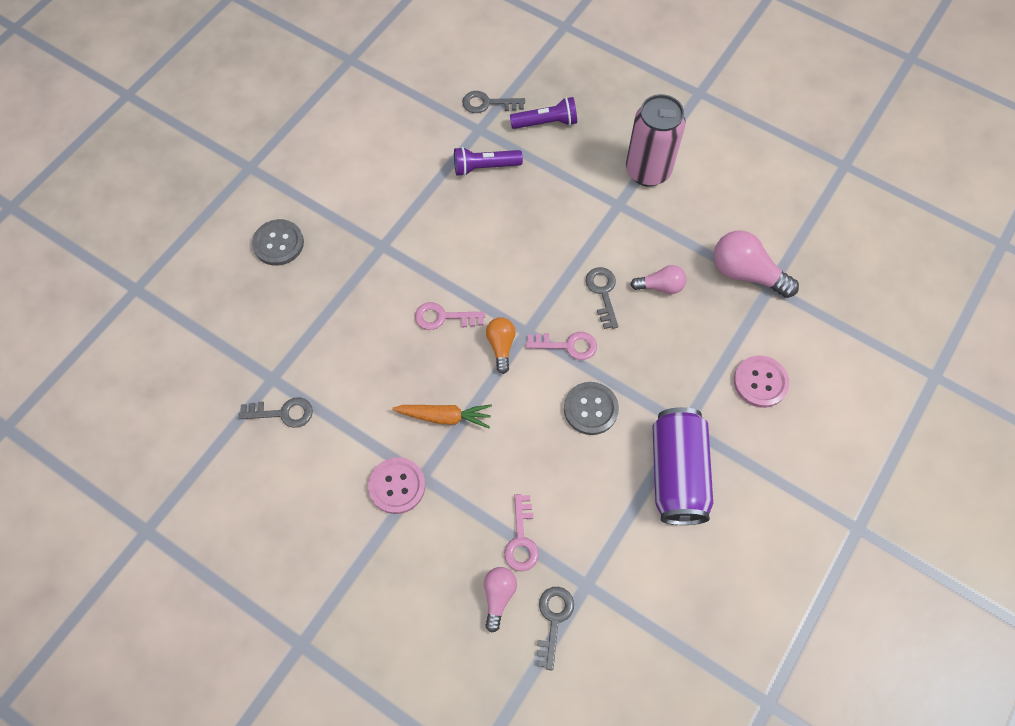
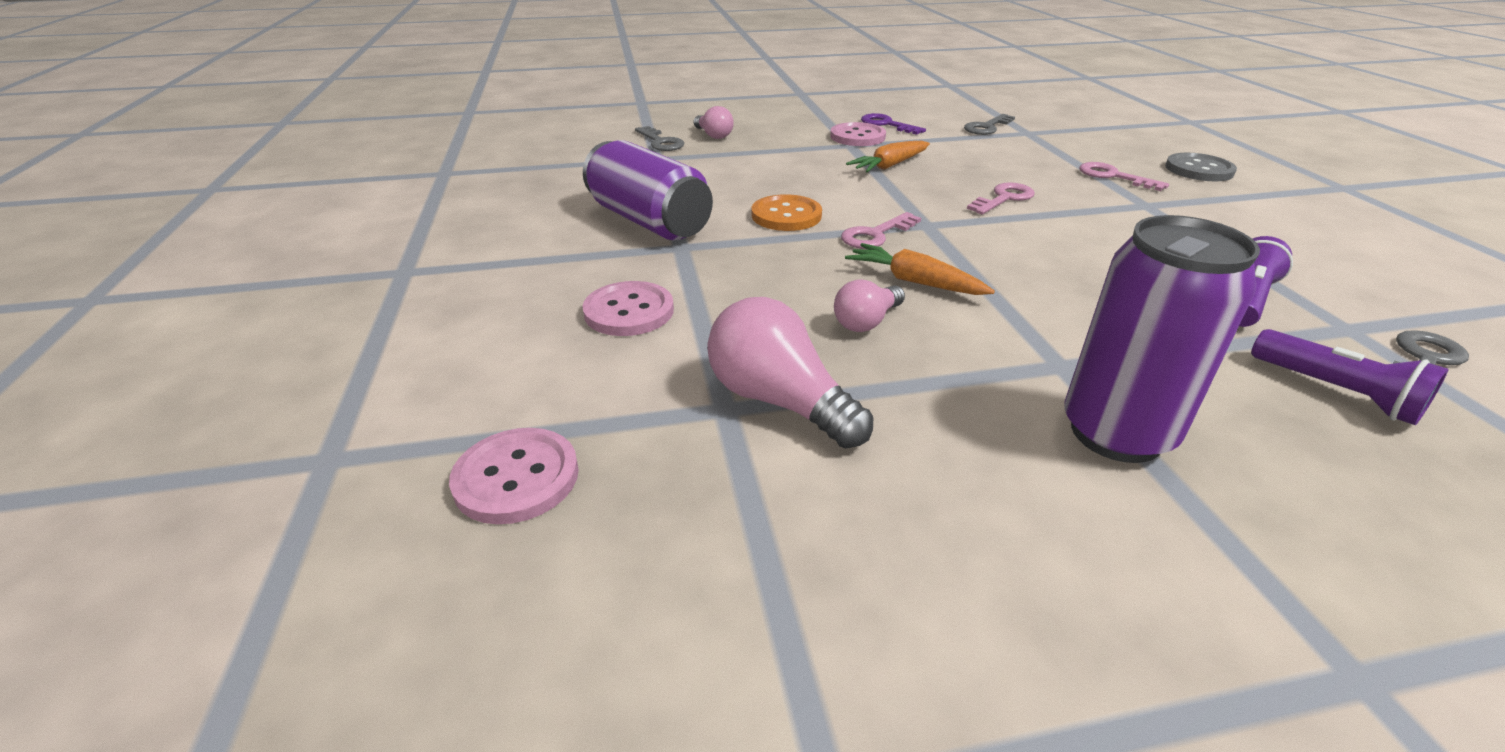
camera: 135 degrees right, 30 degrees down
(342, 489) = (886, 124): none -> purple key
(501, 346) = (927, 208): orange light bulb -> none
(521, 539) = (734, 153): pink key -> pink key (1113, 176)
(546, 122) = (1336, 392): purple flashlight -> purple flashlight turned 75 degrees counterclockwise
(590, 409) = (786, 215): grey button -> orange button
(603, 293) = (915, 282): grey key -> orange carrot
(648, 171) = (1116, 433): pink can -> purple can
(746, 273) = (780, 401): pink light bulb -> pink light bulb turned 120 degrees counterclockwise
(869, 311) = (516, 478): none -> pink button

